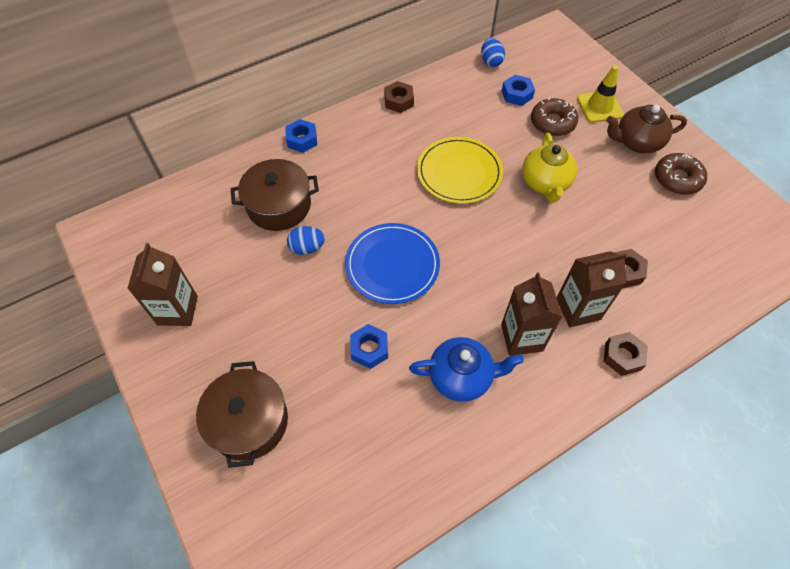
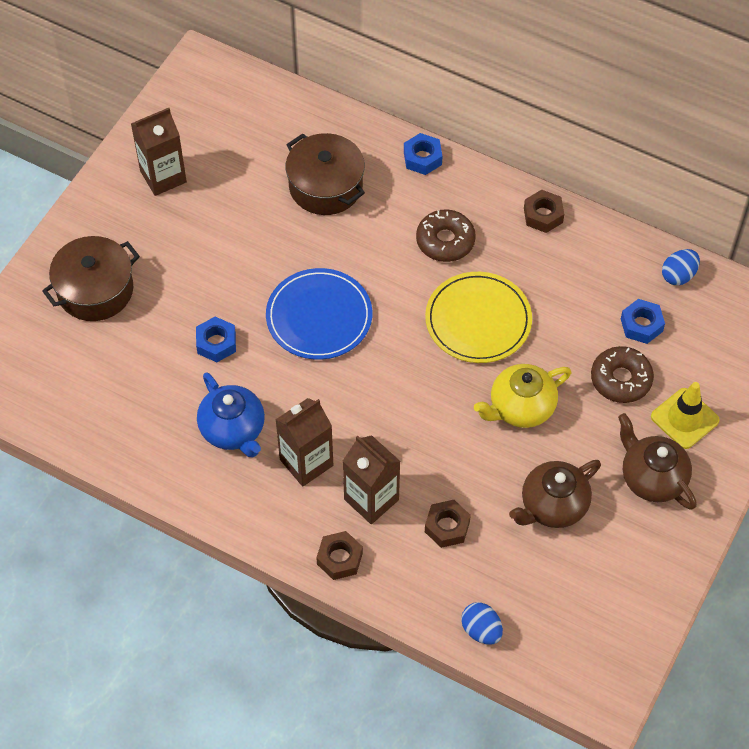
camera: 60 degrees right, 0 degrees up
(307, 248) = (292, 236): blue egg -> blue egg (481, 630)
(635, 202) = (553, 506): none -> brown teapot
(677, 179) = (621, 538): brown donut -> brown donut (445, 241)

